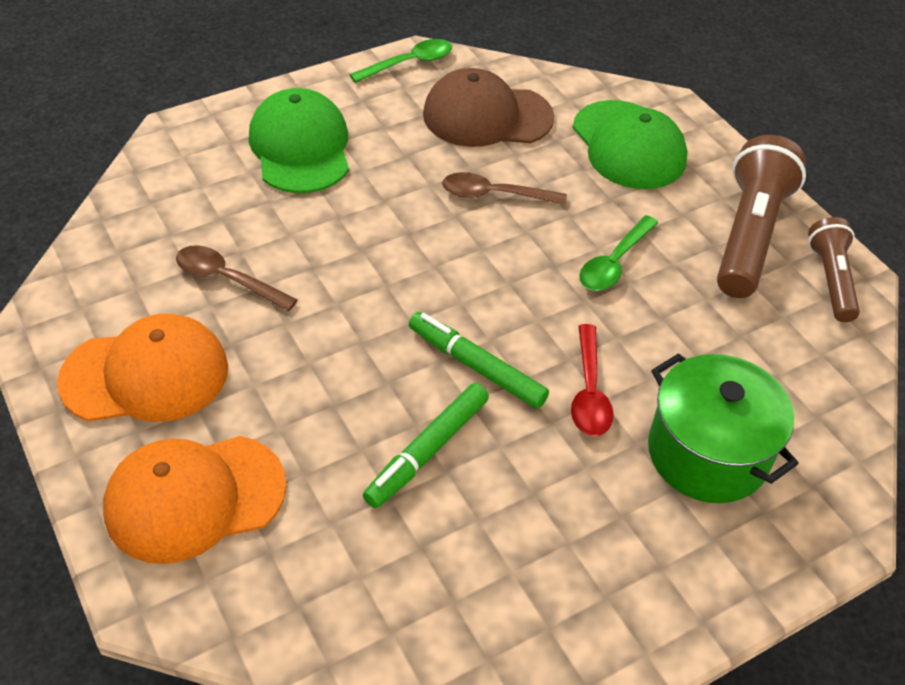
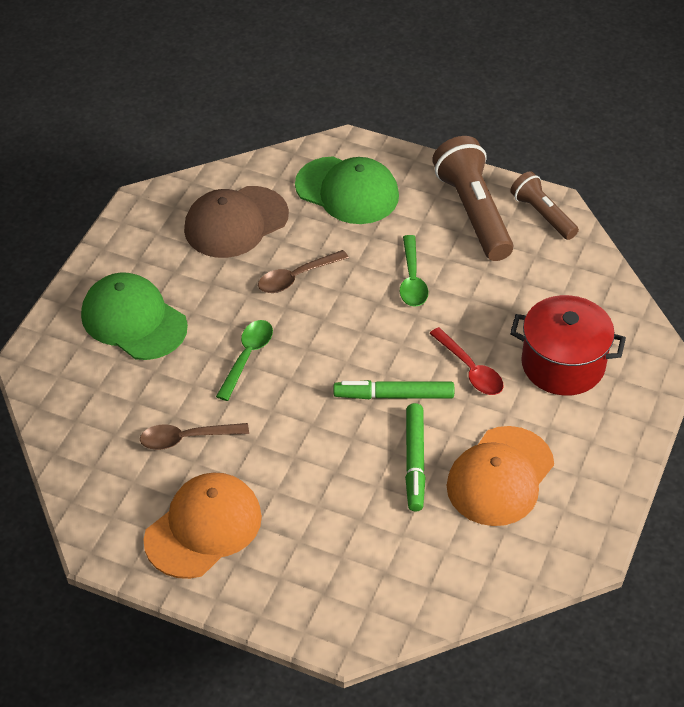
camera: 35 degrees left, 0 degrees up
(194, 497) = (312, 574): orange cap -> orange cap (500, 476)
(409, 63) = (141, 212): green spoon -> green spoon (247, 357)
(707, 453) = (563, 364): green pot -> red pot

